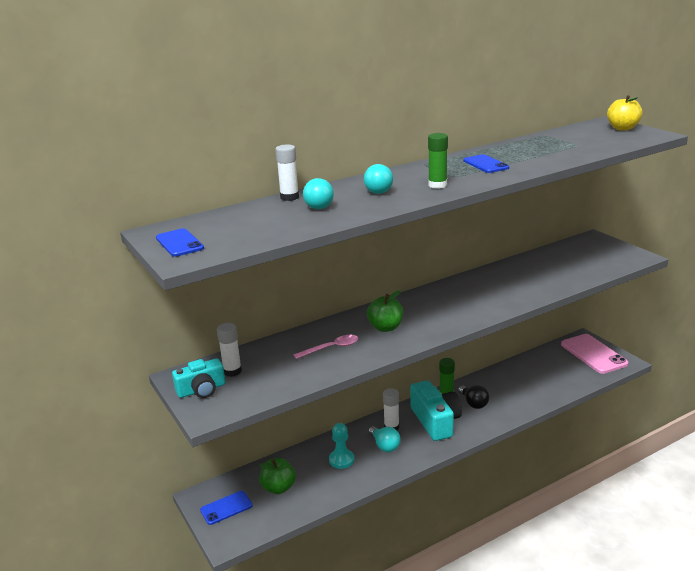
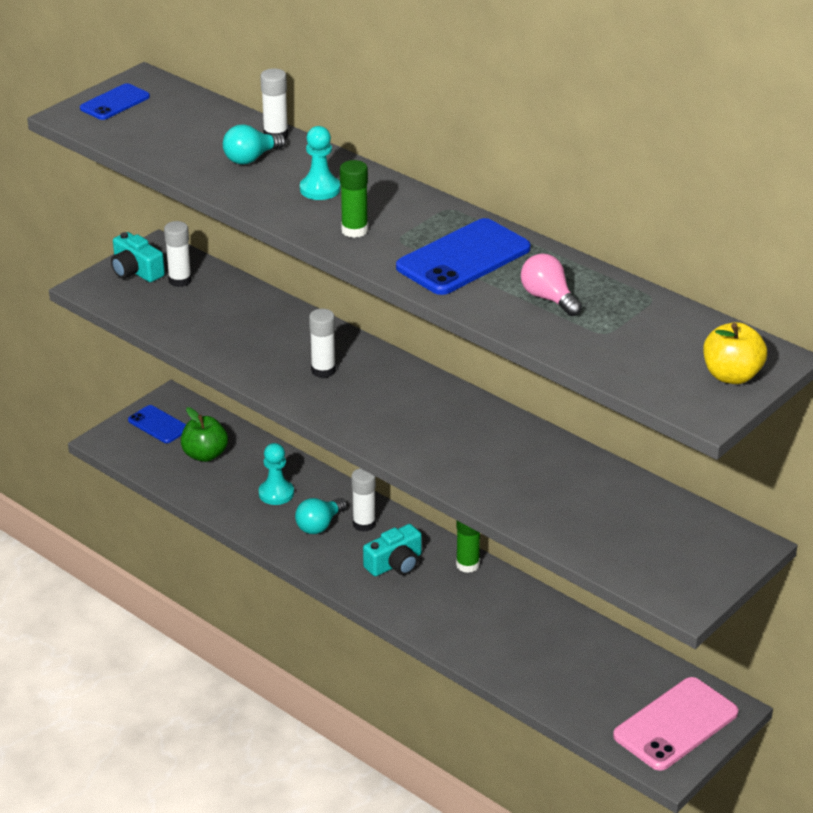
camera: 70 degrees right, 10 degrees up
(331, 348) = (255, 338): pink spoon -> none
(376, 190) = (320, 189): turquoise light bulb -> turquoise pawn
(385, 328) = (323, 370): green apple -> white glue stick
(435, 421) = (395, 564): turquoise camera -> turquoise camera, size x0.63
(473, 403) = (457, 596): black light bulb -> none
(485, 164) = (463, 258): blue phone -> blue phone, size x1.73
(538, 151) = (548, 298): none -> pink light bulb

